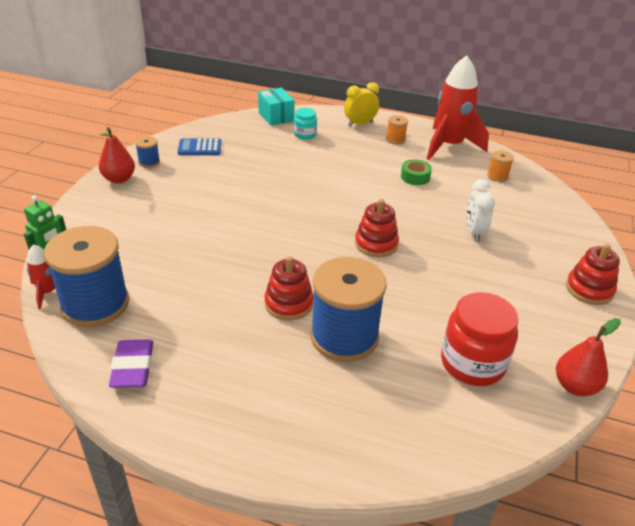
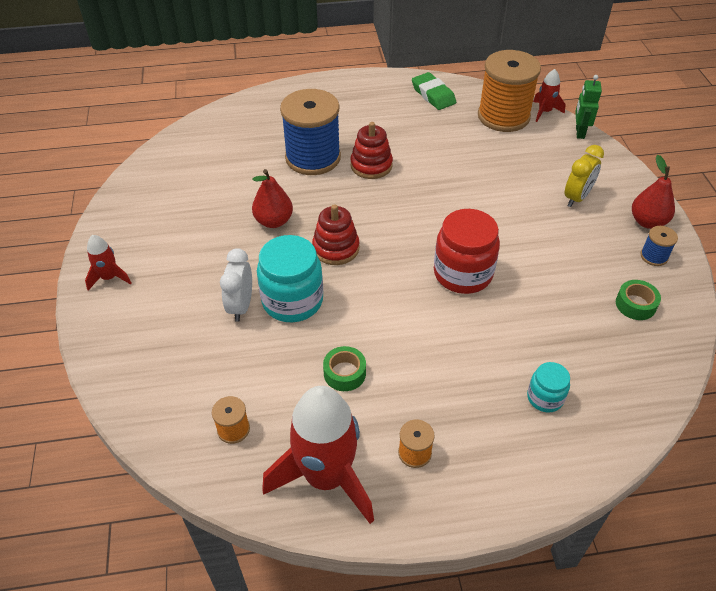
camera: 155 degrees right, 10 degrees up
(95, 304) = (503, 116): blue spool -> orange spool
(133, 367) = (433, 95): purple eraser -> green eraser
(200, 148) = (635, 304): blue calculator -> green tape
(276, 116) = (624, 425): turquoise box -> none
(360, 124) = (493, 471): yellow clock -> yellow clock (577, 198)
(431, 222) = (292, 301): none -> turquoise jar
(472, 363) = (209, 173): red jar -> red jar (463, 273)
(474, 232) = (241, 306): white clock -> white clock turned 150 degrees counterclockwise
(575, 386) = (128, 184): red pear -> red pear (274, 221)
(589, 289) = (109, 278): red stacking toy -> red rocket

